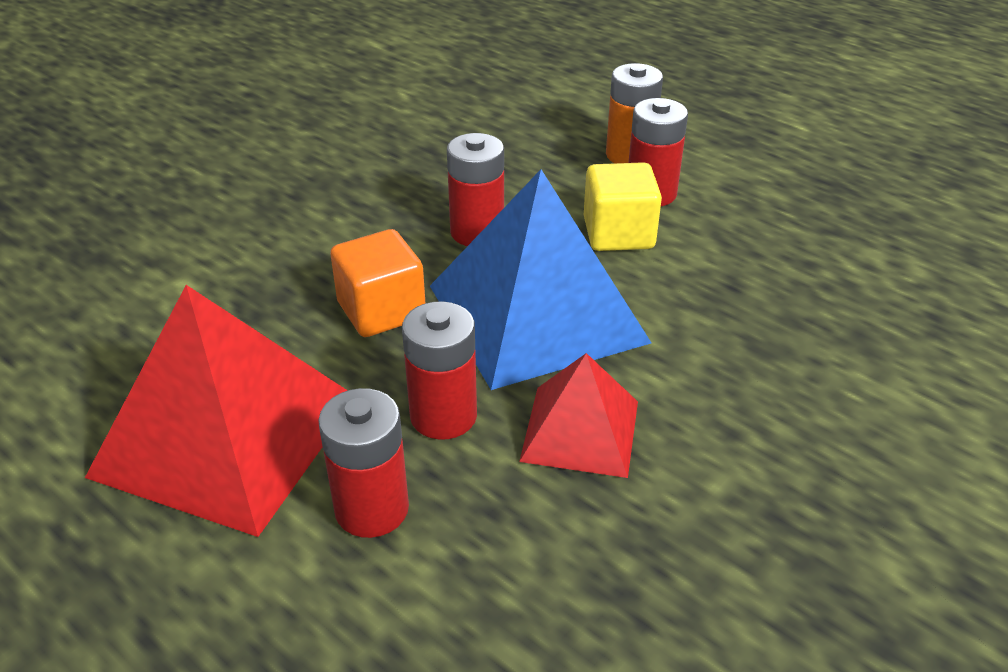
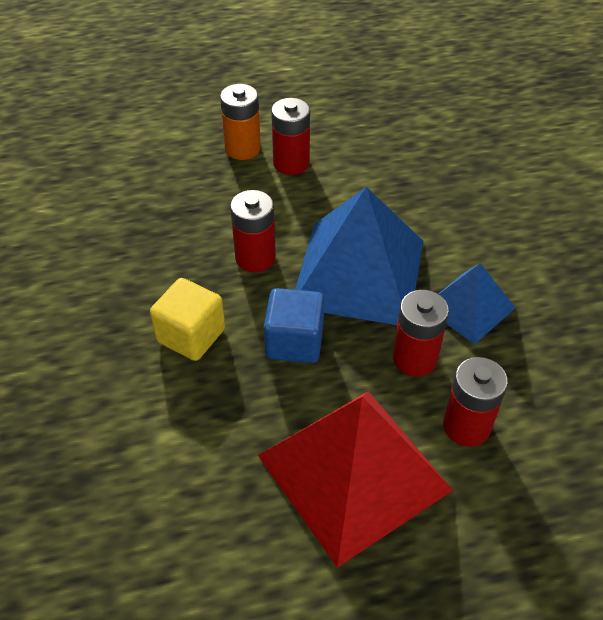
camera: 55 degrees left, 10 degrees up
(381, 311) = (294, 342): orange cube -> blue cube
(580, 430) = (469, 307): red pyramid -> blue pyramid
(618, 234) = (317, 198): yellow cube -> yellow cube (191, 335)

